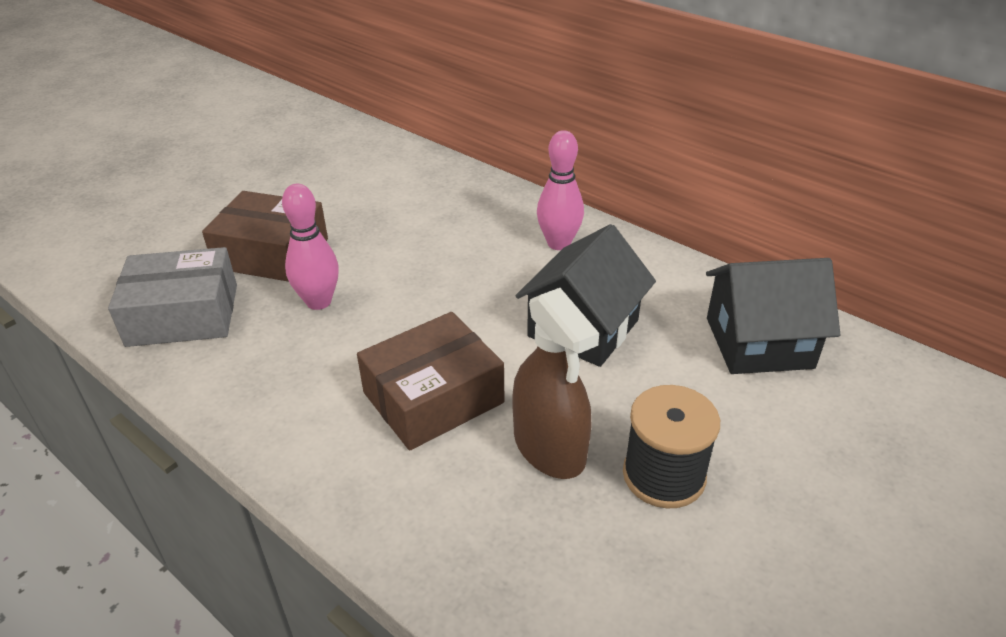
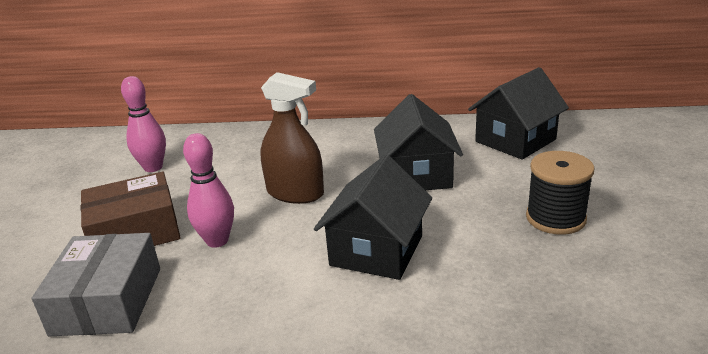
camera: 35 degrees left, 10 degrees down
(183, 315) = (108, 301): grey box -> grey box turned 45 degrees counterclockwise
(433, 397) = (376, 250): brown box -> black house
(549, 447) = (481, 238): brown spray bottle -> brown spray bottle (295, 193)
(558, 243) = (342, 142): pink bowling pin -> pink bowling pin (153, 167)

